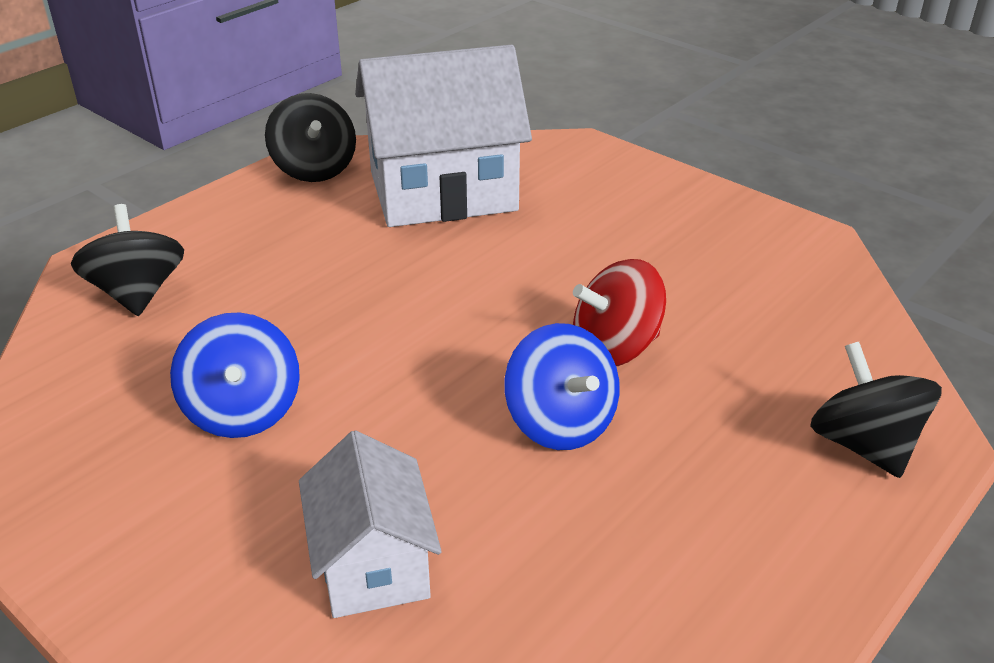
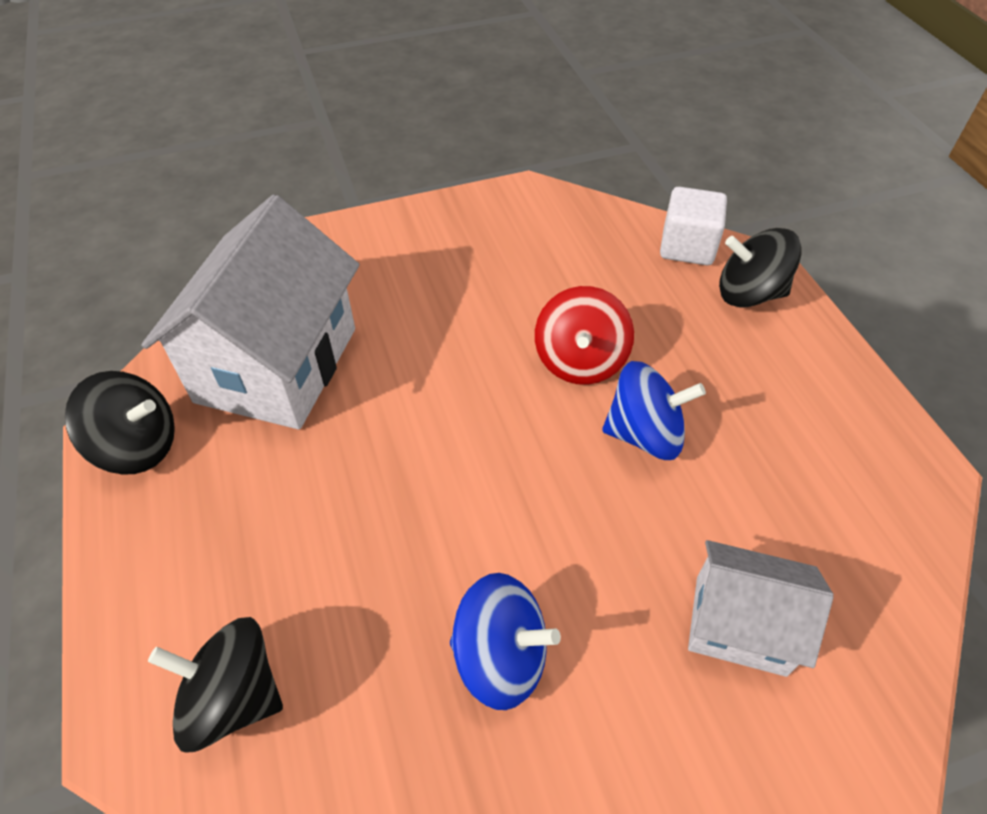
camera: 60 degrees left, 15 degrees up
(880, 372) = (687, 247): none -> white cube

